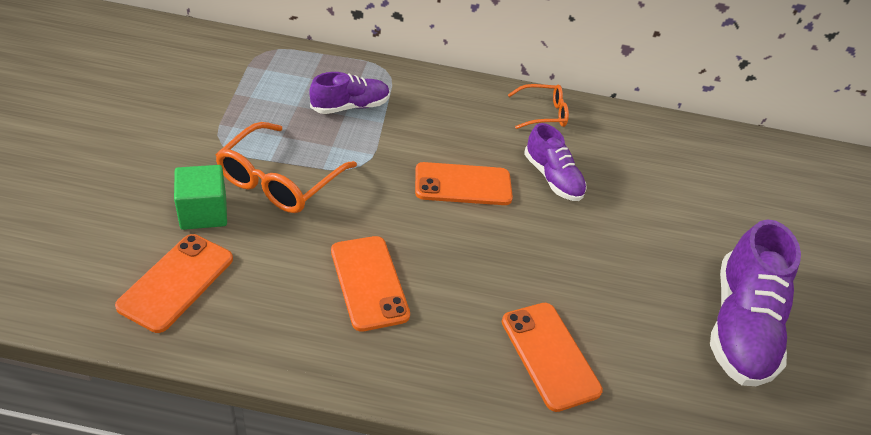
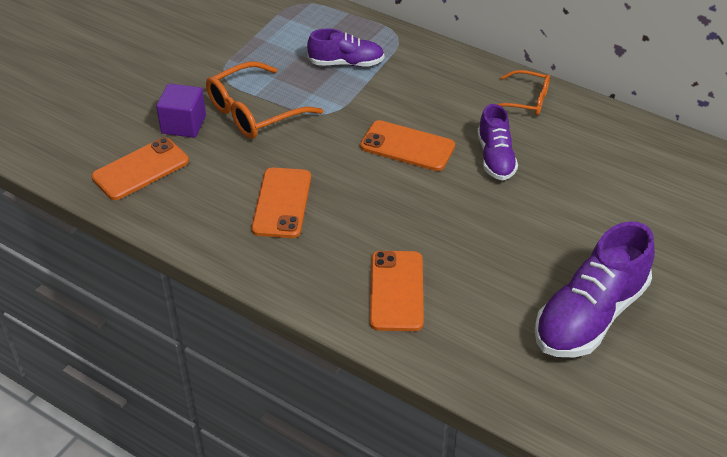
camera: 30 degrees right, 0 degrees up
(203, 212) = (183, 124): green cube -> purple cube

